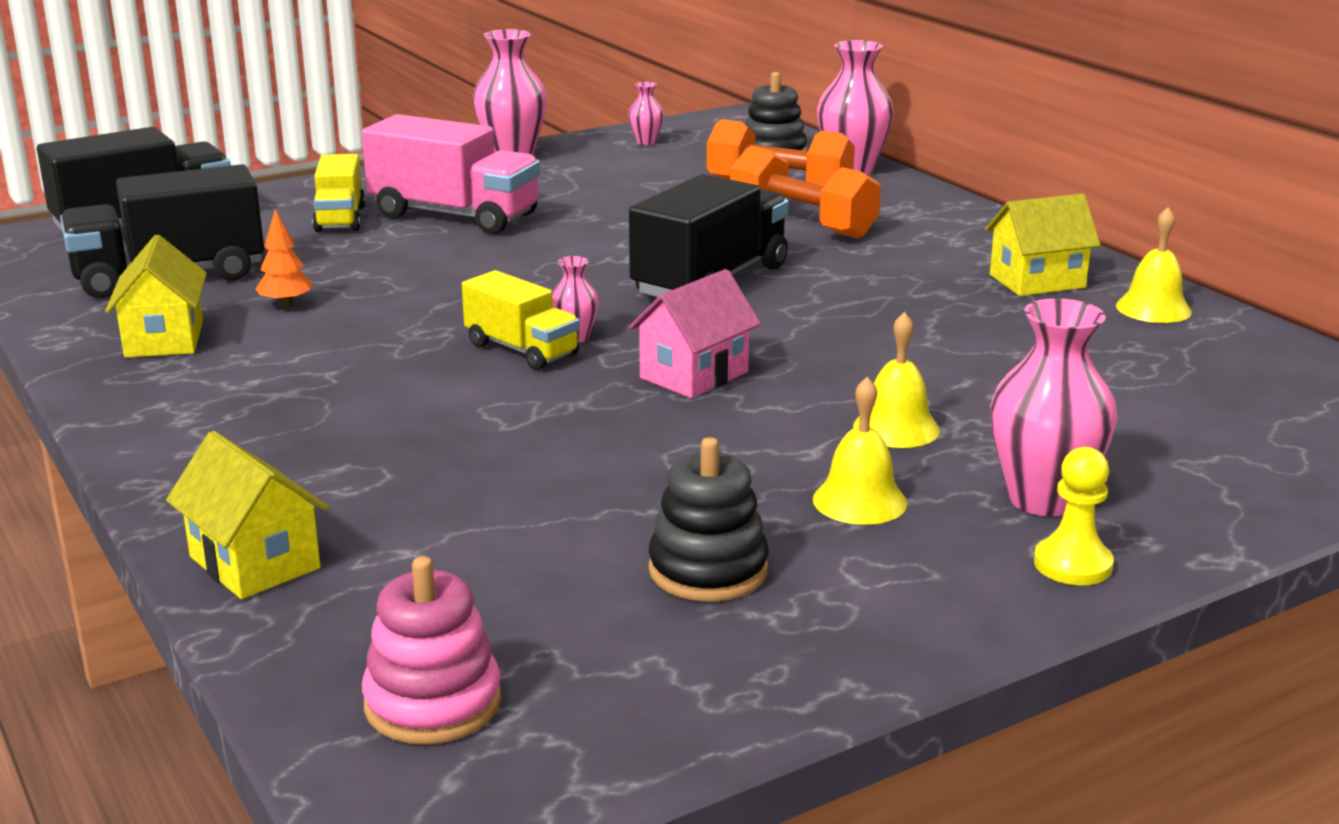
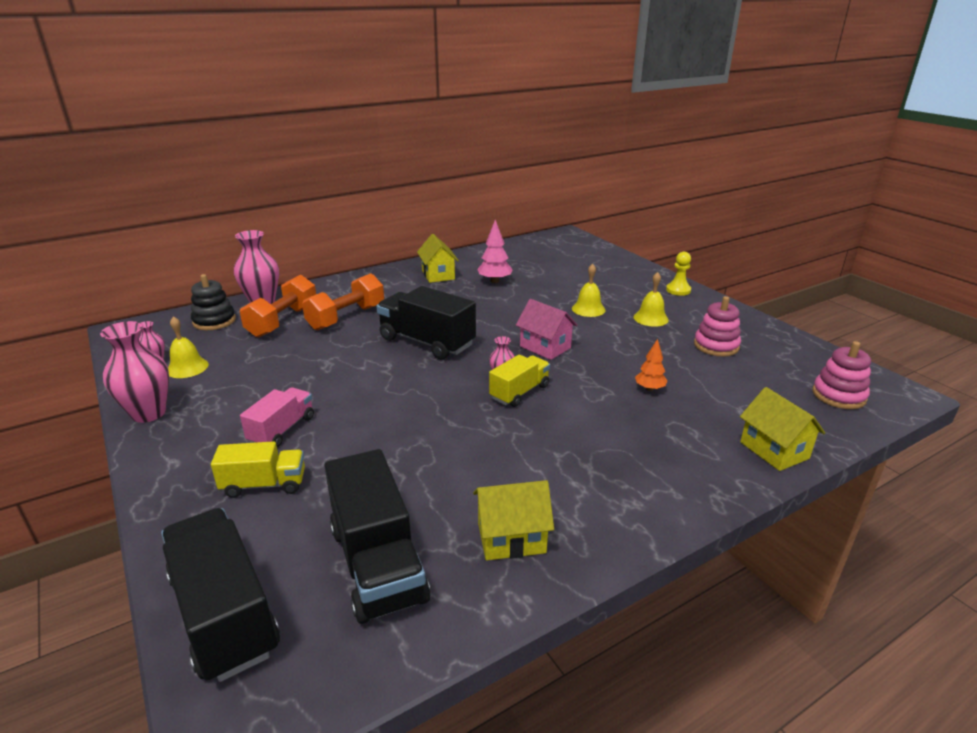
camera: 90 degrees left, 5 degrees up
(255, 562) = (774, 450): yellow house -> yellow house turned 75 degrees counterclockwise
(286, 304) = (447, 487): orange tree -> orange tree (649, 389)
(454, 216) = (282, 430): pink truck -> pink truck, size x0.60
(708, 570) = (716, 346): black stacking toy -> pink stacking toy
(1027, 333) = (494, 281): none -> pink tree
(1043, 499) = (636, 290): pink vase -> none
(1153, 308) = (469, 259): yellow bell -> yellow bell (187, 367)

